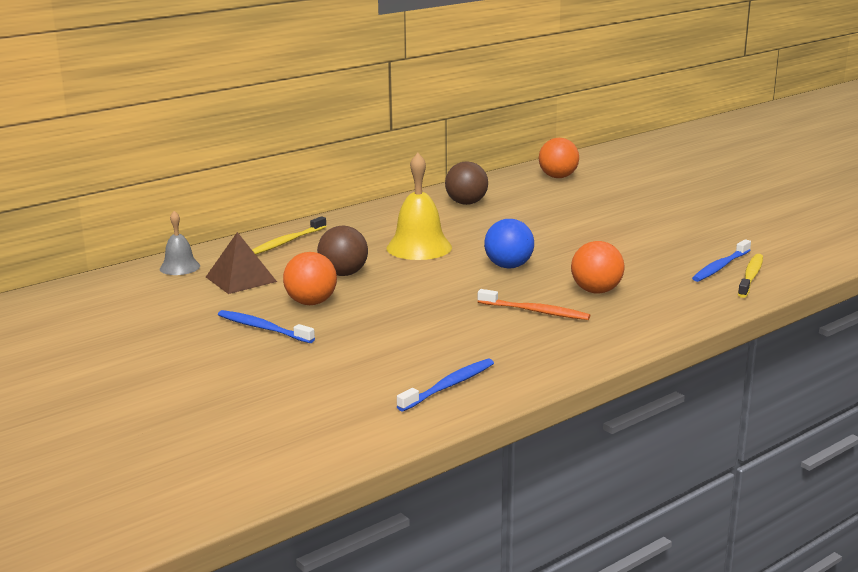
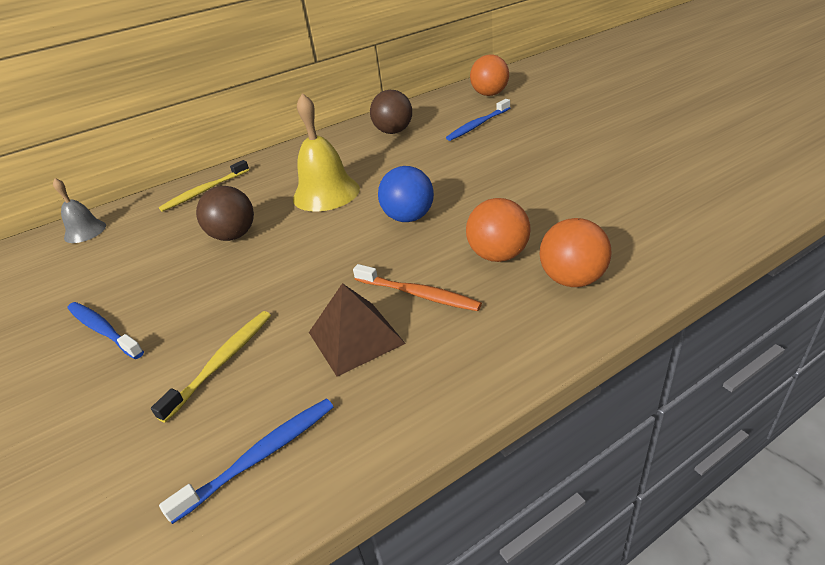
camera: 10 degrees right, 15 degrees up
(240, 279) = (130, 247): brown pyramid -> brown pyramid (355, 337)
(311, 303) = (177, 284): orange ball -> orange ball (572, 279)
(720, 267) = (651, 209): blue toothbrush -> blue toothbrush (478, 125)
(751, 276) = (690, 224): yellow toothbrush -> yellow toothbrush (222, 362)

